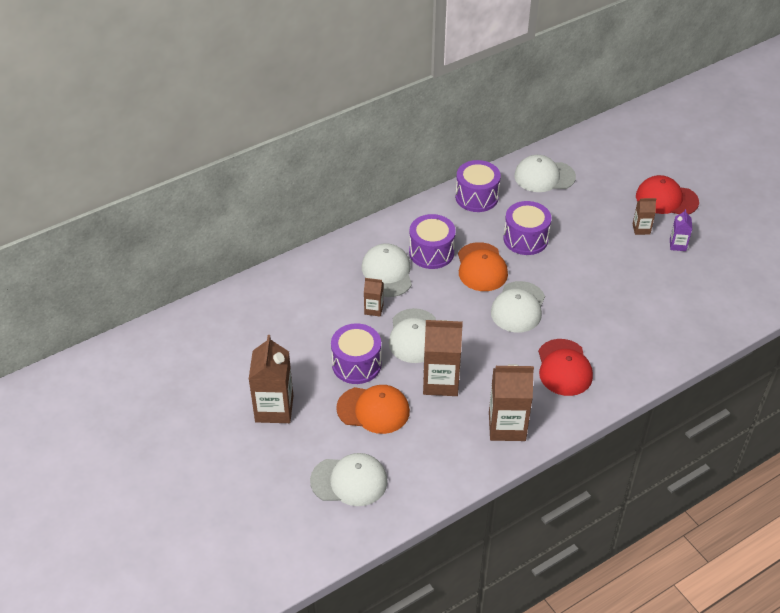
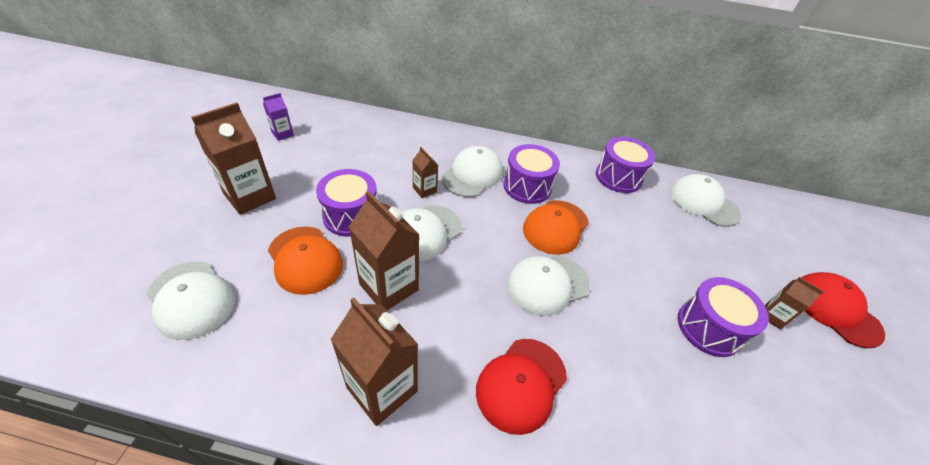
camera: 40 degrees right, 0 degrees up
(525, 239) = (626, 235): purple drum -> purple drum (709, 327)
(677, 245) = (810, 367): purple carton -> purple carton (282, 134)

